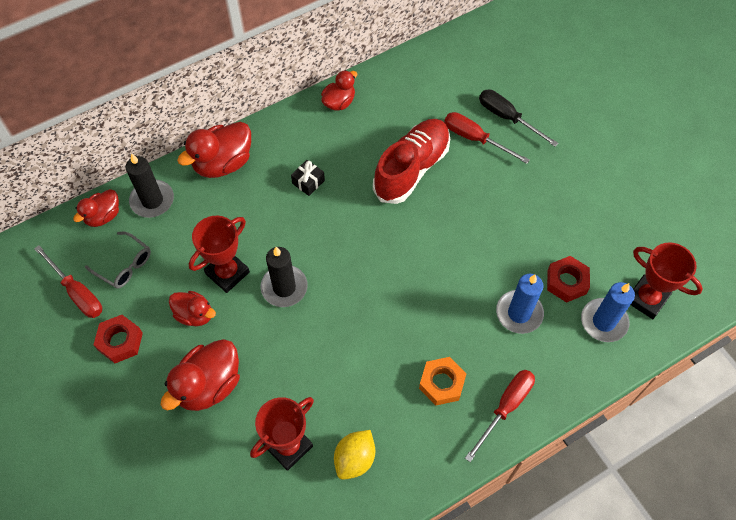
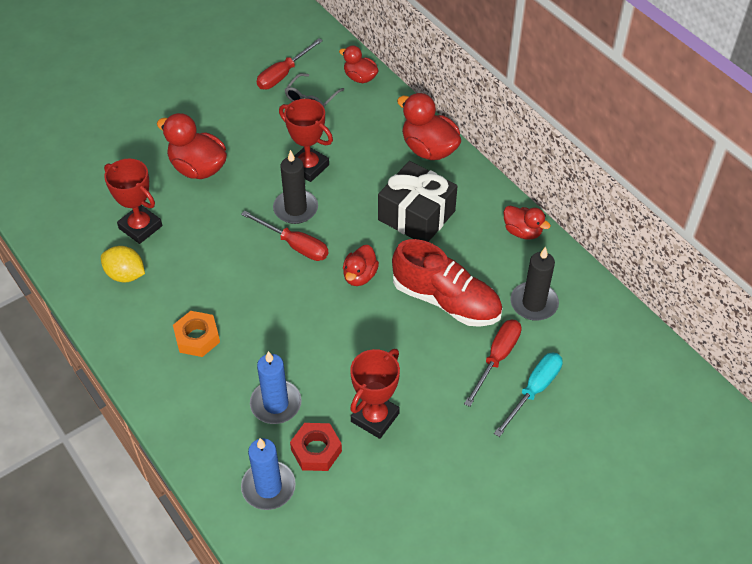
camera: 85 degrees right, 10 degrees down
(120, 341) = (238, 107): red nut -> none
(152, 200) = (380, 106): black candle -> black candle (534, 303)
(195, 314) = (265, 150): red duck -> red duck (360, 276)
(308, 182) = (416, 215): black gift -> black gift, size x2.33
(505, 408) = (170, 392): red screwdriver -> red screwdriver (294, 245)
(507, 118) = (534, 391): black screwdriver -> turquoise screwdriver
(646, 299) = (299, 534): red trophy -> red trophy (375, 417)

